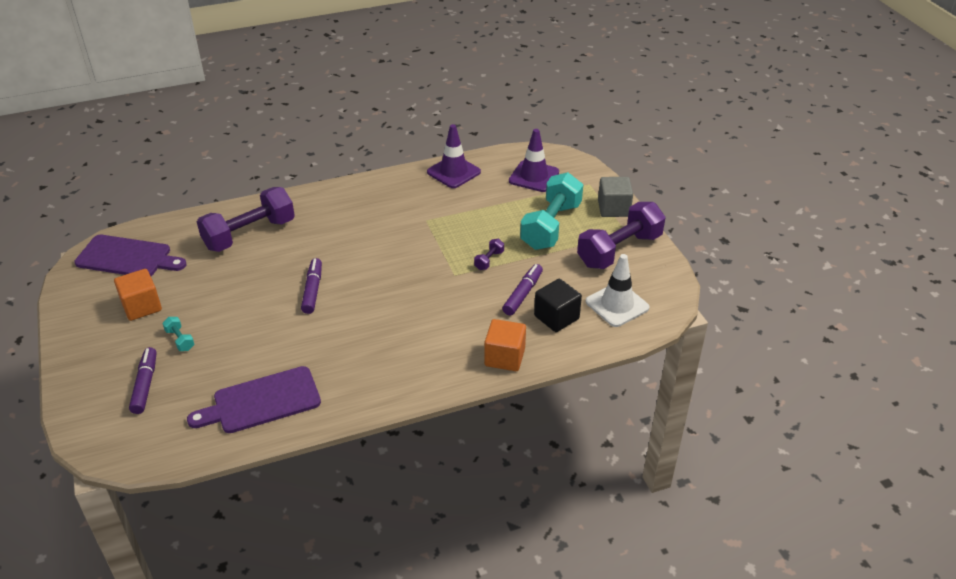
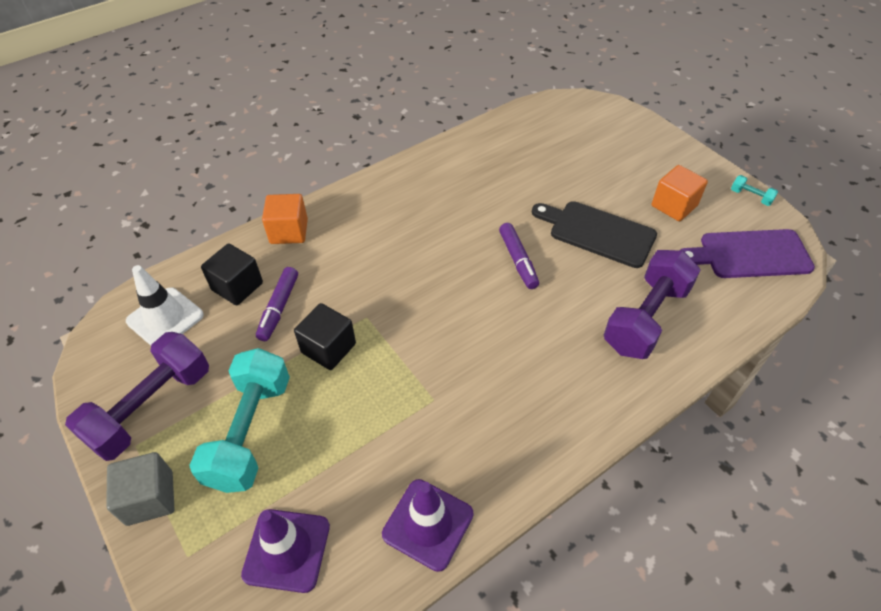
camera: 165 degrees right, 10 degrees up
(145, 385) = (599, 145): purple marker -> none
(180, 340) = (606, 184): turquoise dumbbell -> turquoise dumbbell (750, 197)
(229, 298) = (597, 232): none -> black cutting board
(261, 401) = (493, 152): purple cutting board -> none
(489, 260) = (328, 348): purple dumbbell -> black cube

